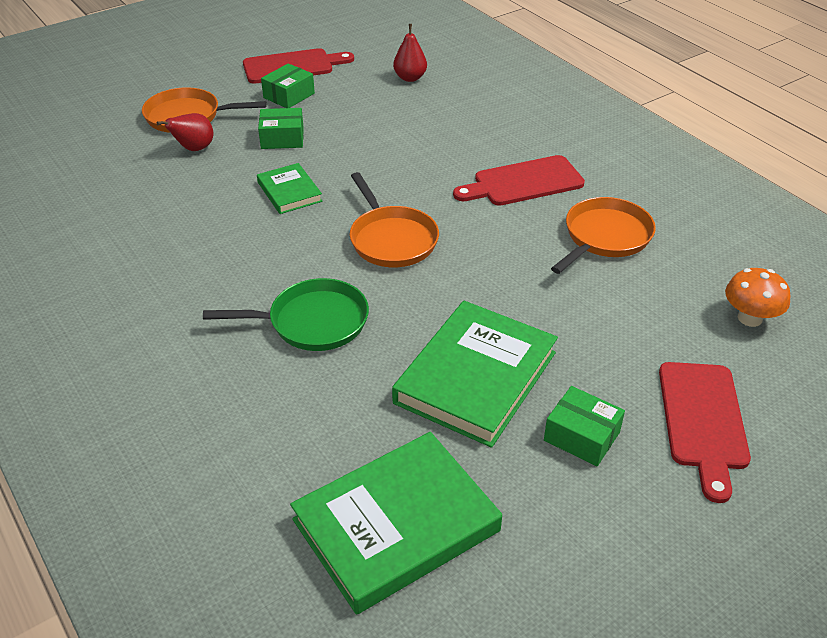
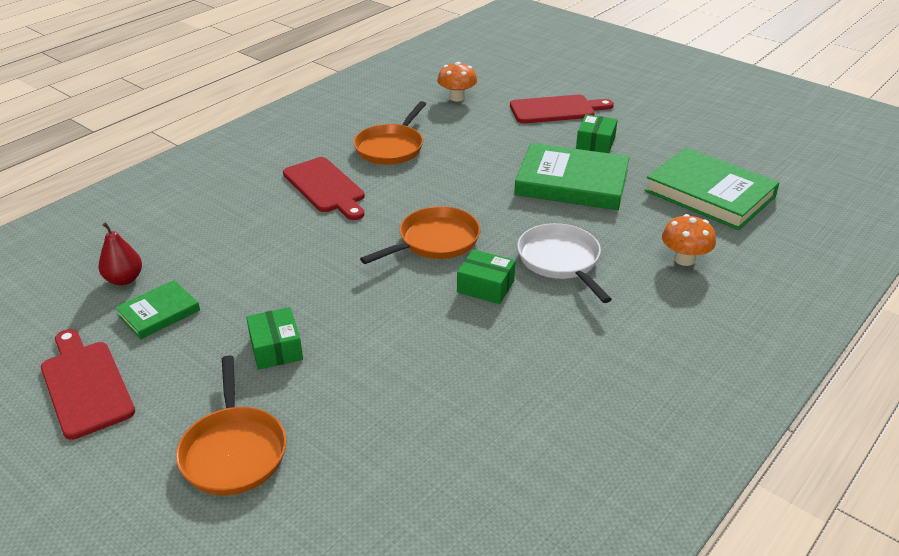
camera: 105 degrees left, 5 degrees down
(194, 149) = (314, 418): red pear -> none
(260, 432) = (684, 259): none -> orange mushroom
(289, 95) = (170, 368): green box -> green box (485, 286)
(289, 192) = (382, 317): green book -> green book (159, 313)
(312, 322) = (560, 261): green pan -> white pan
(605, 237) = (391, 147): orange pan -> orange pan turned 90 degrees counterclockwise

